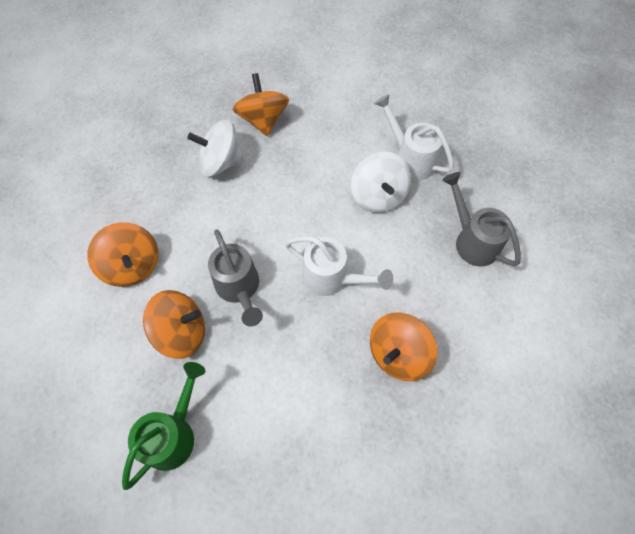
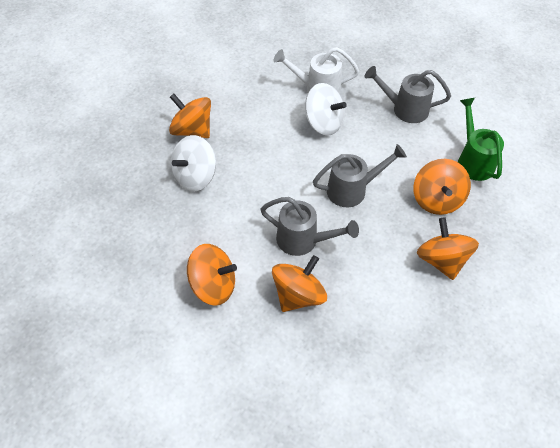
camera: 45 degrees left, 10 degrees down
(173, 434) = (366, 354): green watering can -> green watering can (473, 161)
(331, 278) = (352, 190): white watering can -> grey watering can
(334, 415) = (442, 260): none -> orange spinning top

